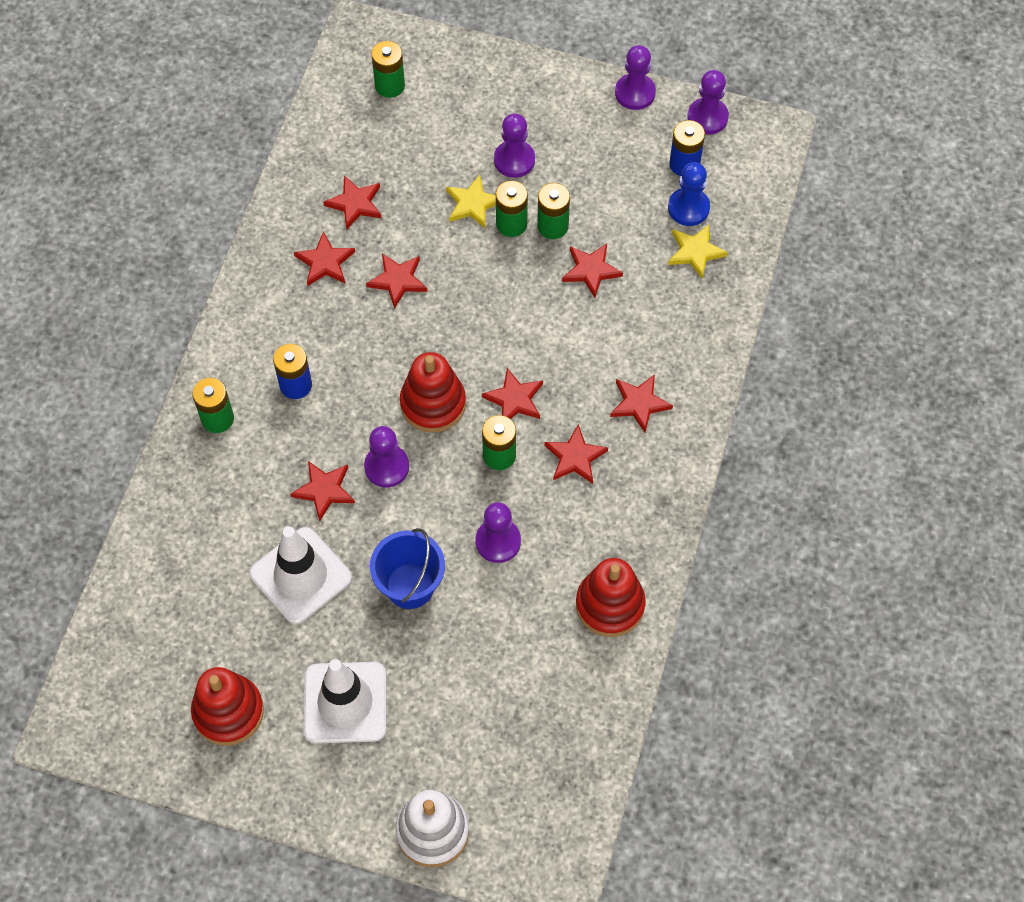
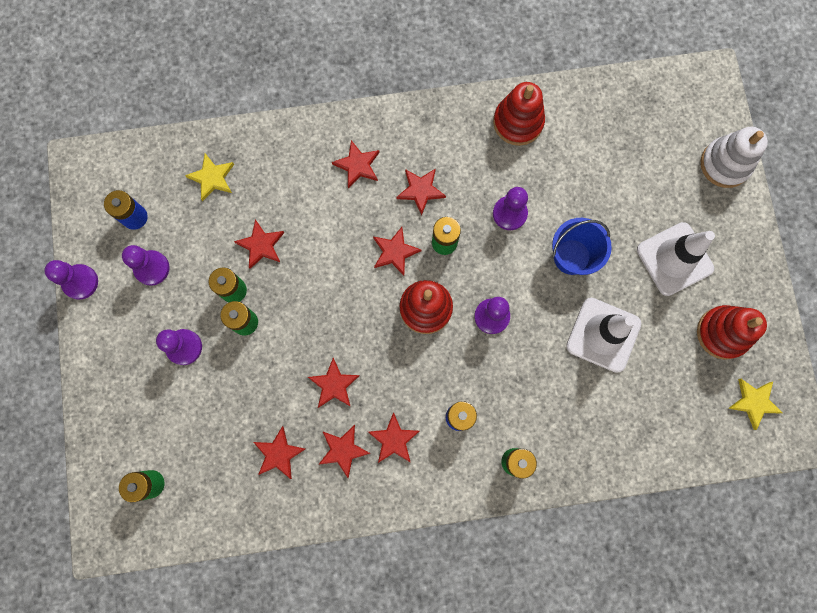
camera: 115 degrees left, 15 degrees up
(324, 490) = (532, 351): red star -> red star (394, 440)
(473, 204) = (239, 360): yellow star -> yellow star (753, 402)
(688, 208) = (174, 198): blue pawn -> none
(707, 117) = (83, 218): purple pawn -> purple pawn (152, 268)

